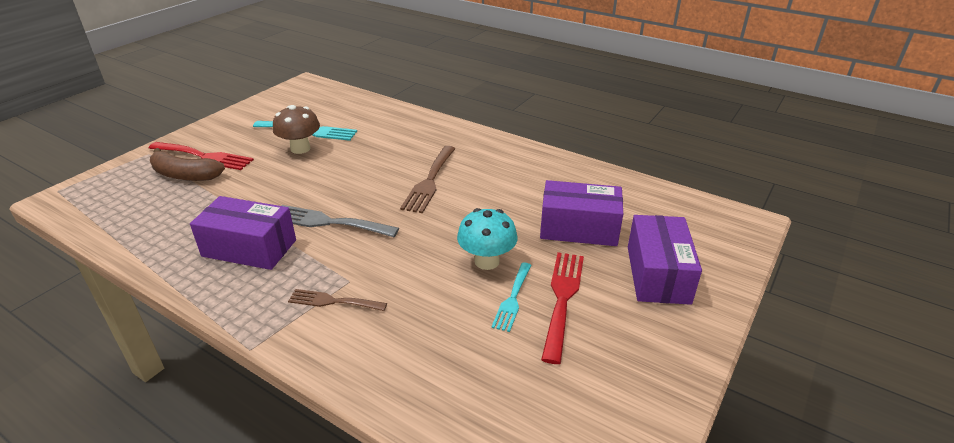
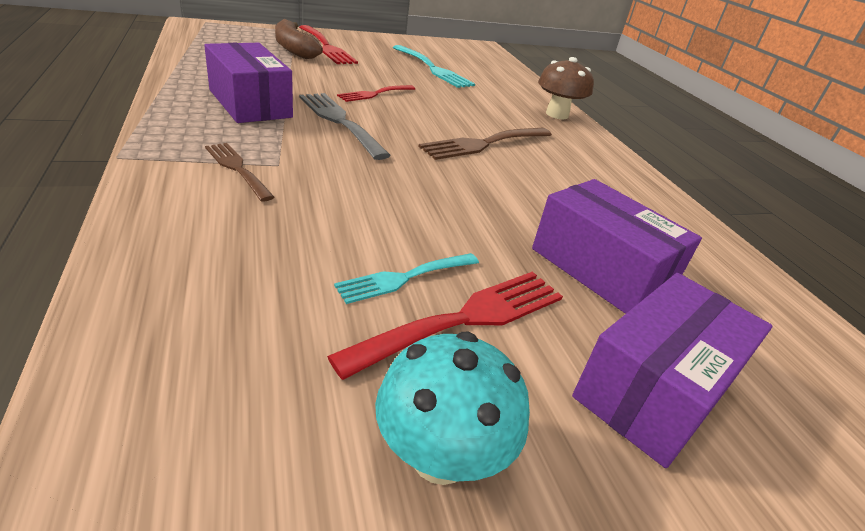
camera: 35 degrees right, 0 degrees up
(300, 148) = (406, 74): brown mushroom -> brown mushroom (557, 114)
(310, 182) = (374, 94): none -> red fork
(487, 261) = (434, 229): turquoise mushroom -> turquoise mushroom (440, 456)

